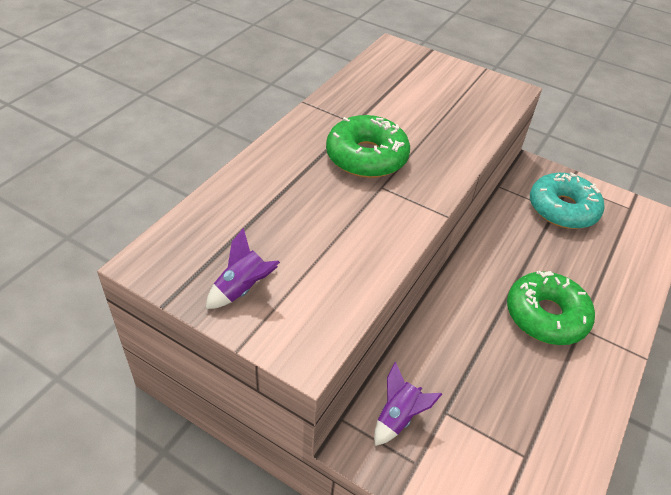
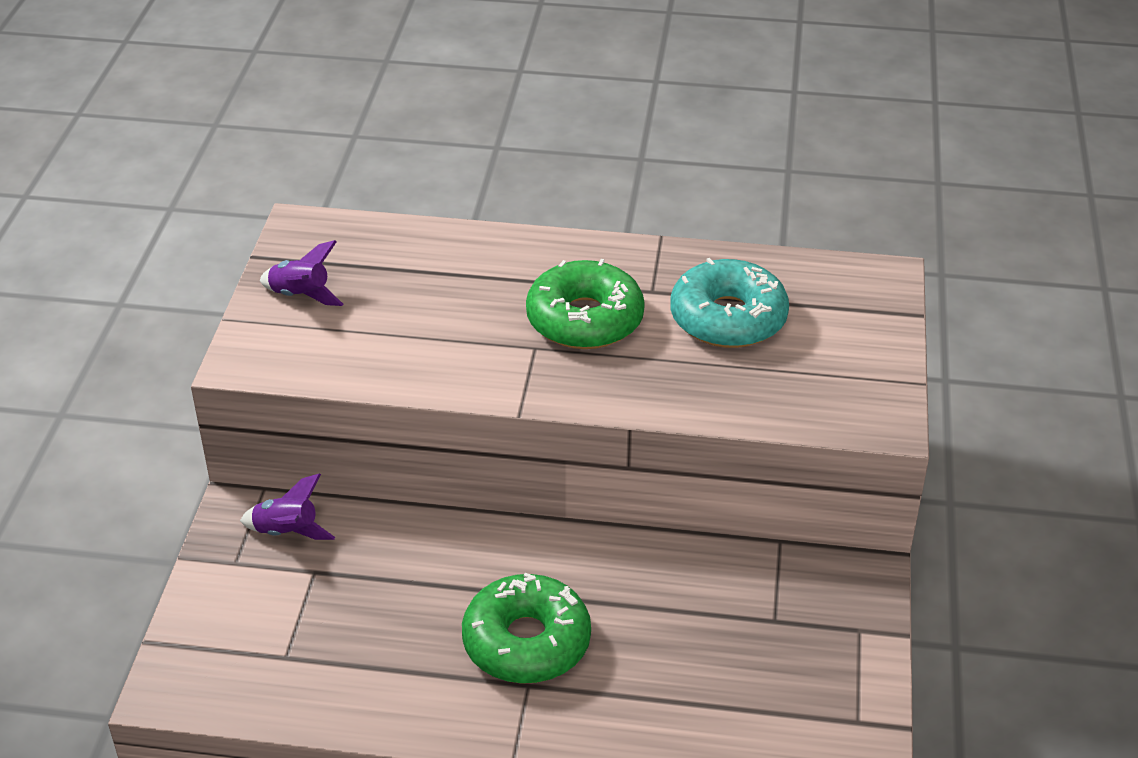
camera: 70 degrees right, 5 degrees down
(562, 209) = (782, 629): turquoise donut -> turquoise donut (728, 318)

